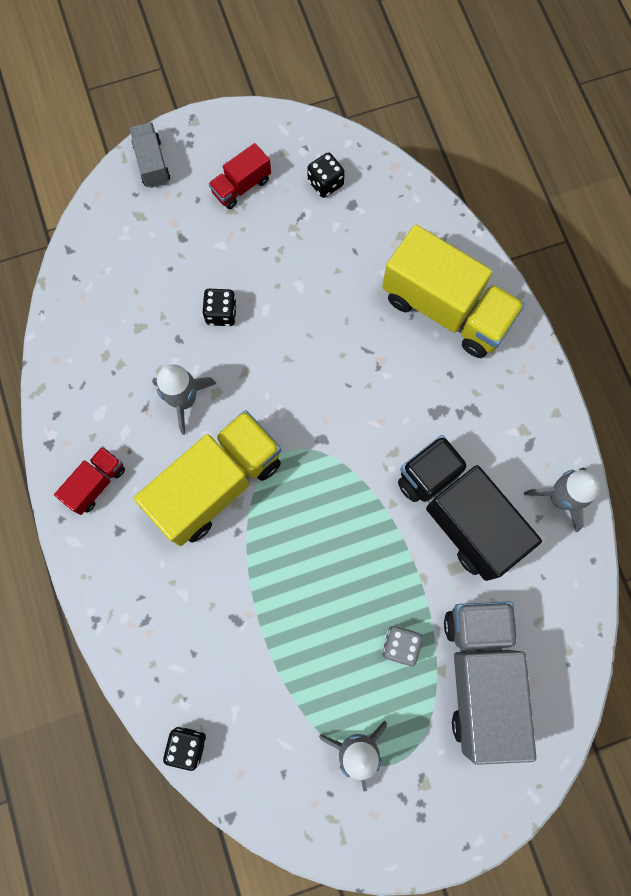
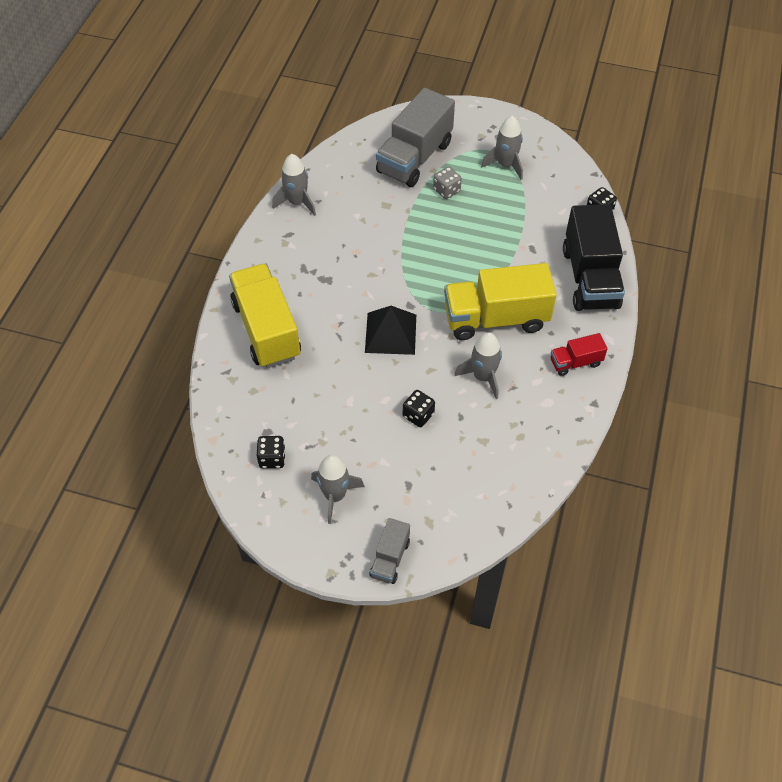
camera: 145 degrees left, 20 degrees down
(241, 186) = (335, 495): red truck -> grey rocket
(316, 389) = (390, 333): none -> black pyramid
(458, 513) = (361, 227): black truck -> black truck (590, 278)

